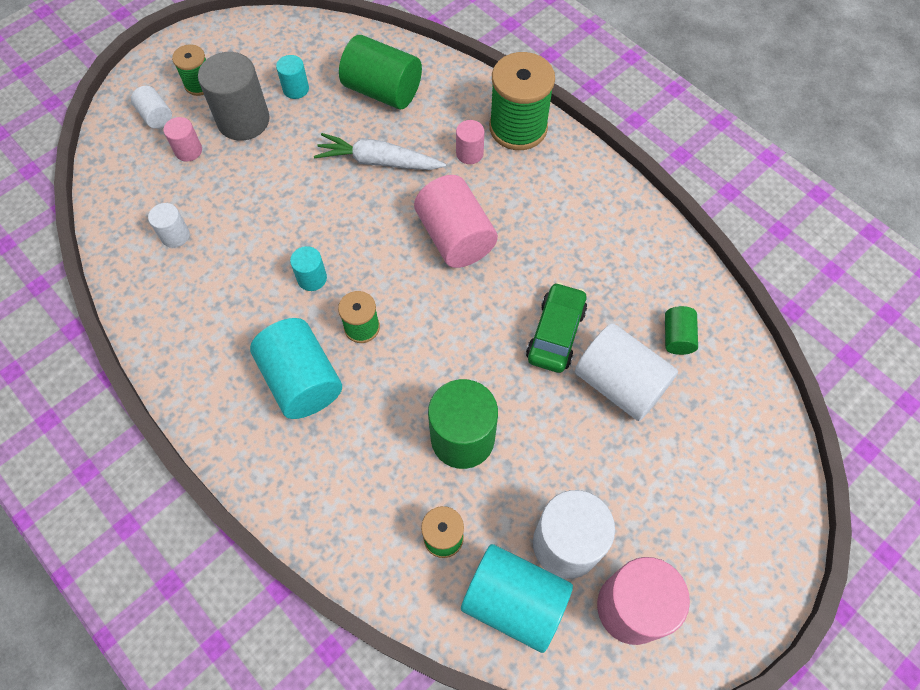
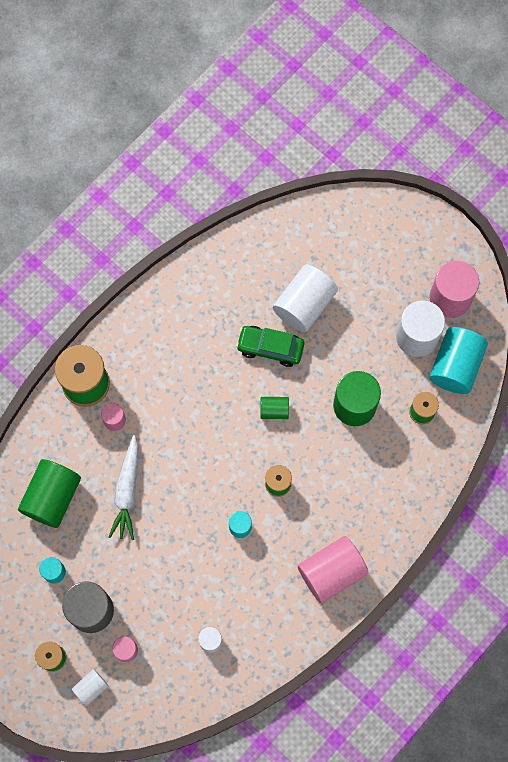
camera: 95 degrees left, 10 degrees up
(301, 380) = (323, 520): turquoise cylinder -> none
(455, 237) = (195, 424): pink cylinder -> pink cylinder (331, 572)
(677, 337) = (265, 267): green cylinder -> green cylinder (274, 410)

